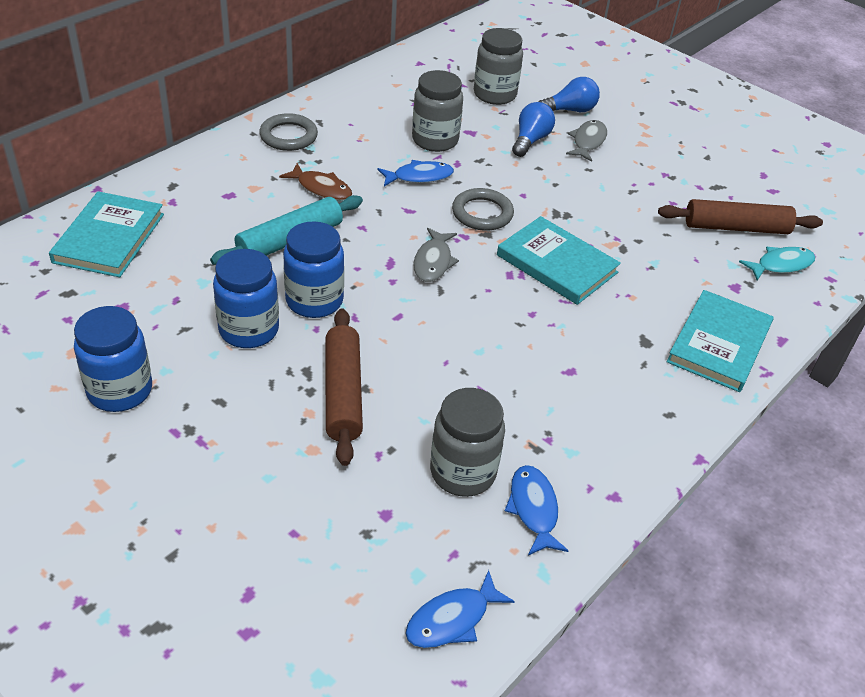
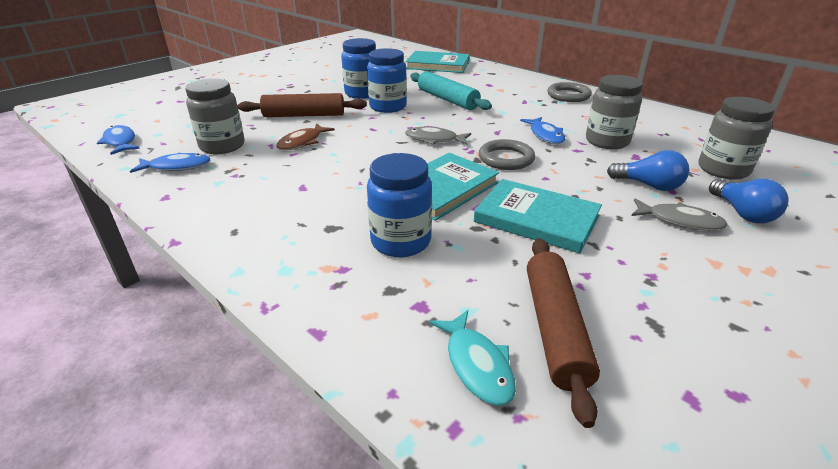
camera: 95 degrees right, 10 degrees down
(120, 391) = (321, 74): blue jar -> blue jar (400, 241)
(321, 188) = (510, 106): brown fish -> brown fish (302, 142)
(719, 344) = (320, 276): turquoise book -> turquoise book (536, 219)

